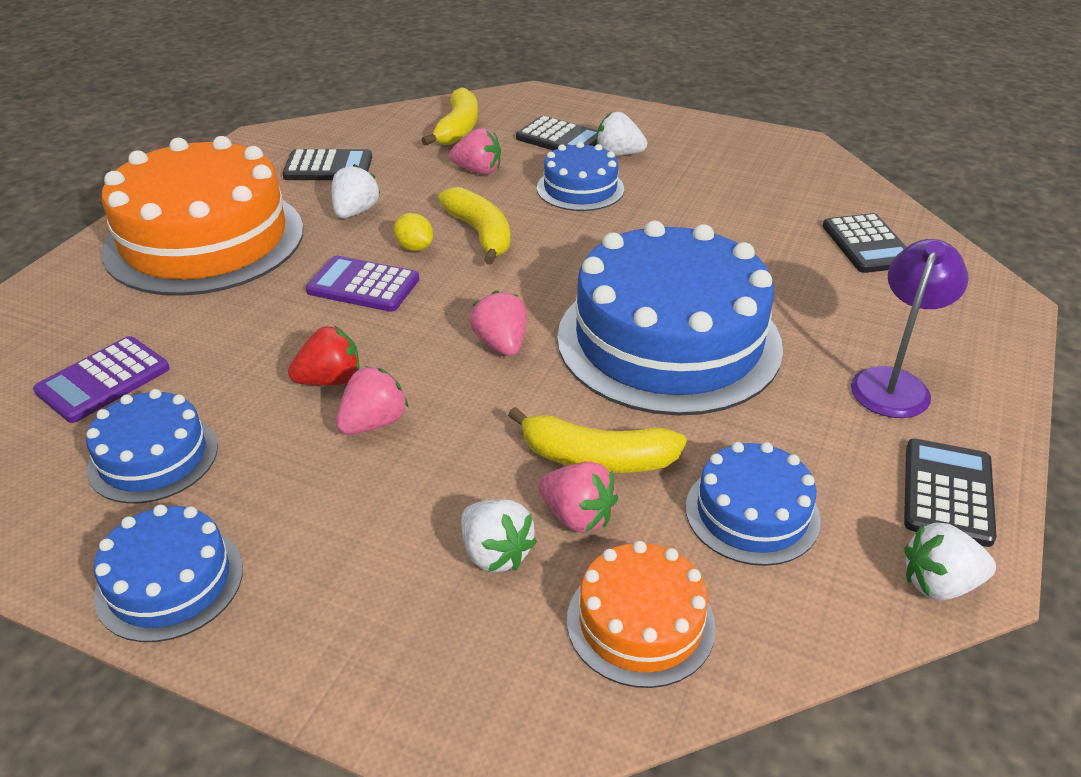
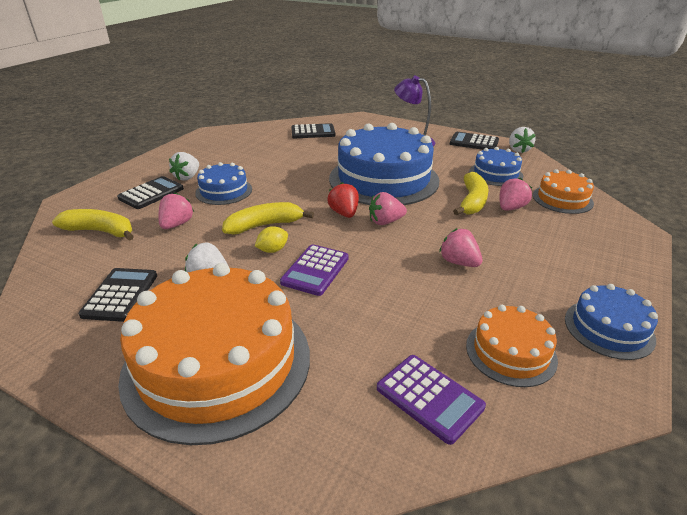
camera: 85 degrees left, 5 degrees down
(153, 457) = (510, 352): blue cake -> orange cake
(330, 380) = (421, 280): red strawberry -> red strawberry (344, 213)
(495, 554) = (541, 228): white strawberry -> none

